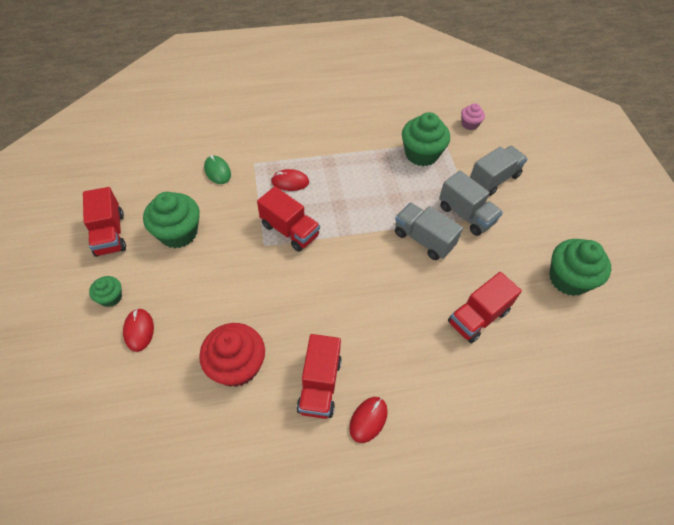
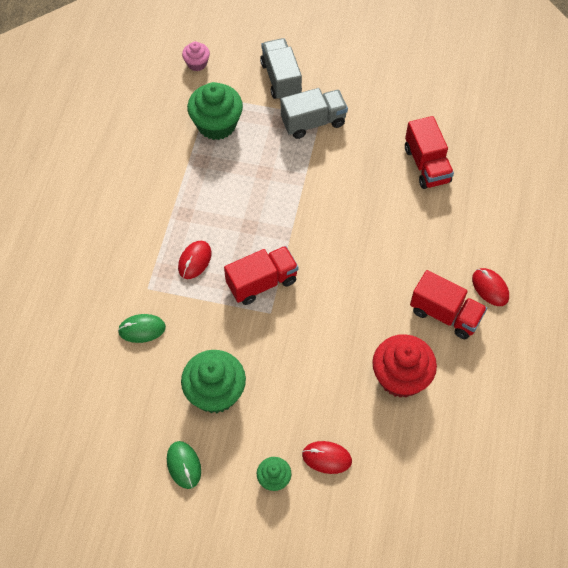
camera: 65 degrees left, 5 degrees up
(110, 234) = (184, 465): red truck -> green mouse
(423, 239) = (326, 170): grey truck -> none
(568, 279) = (417, 80): green cupcake -> none

